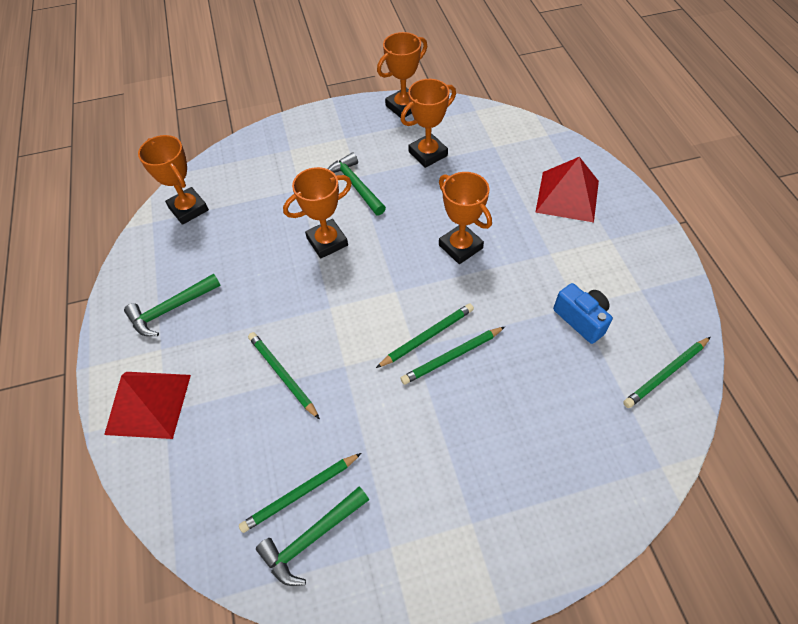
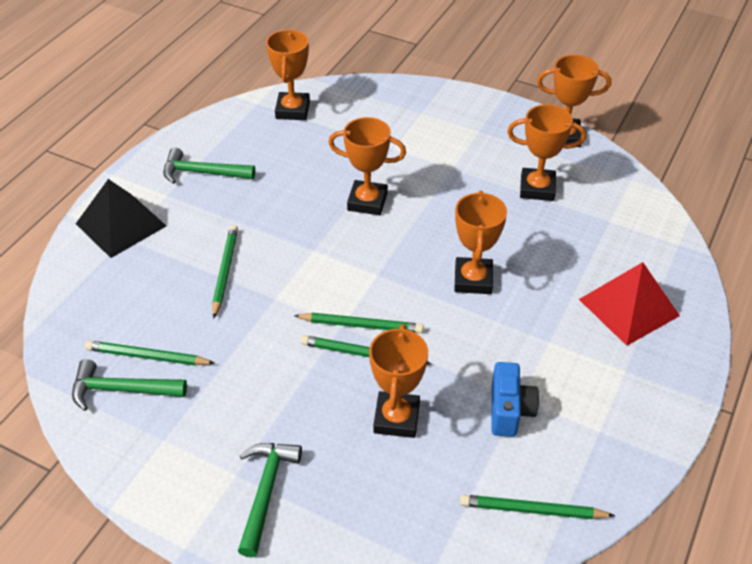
camera: 40 degrees right, 10 degrees down
(148, 404) = (121, 224): red pyramid -> black pyramid
(355, 185) = (441, 174): green hammer -> green hammer (266, 491)
(525, 383) = (396, 418): none -> orange trophy

